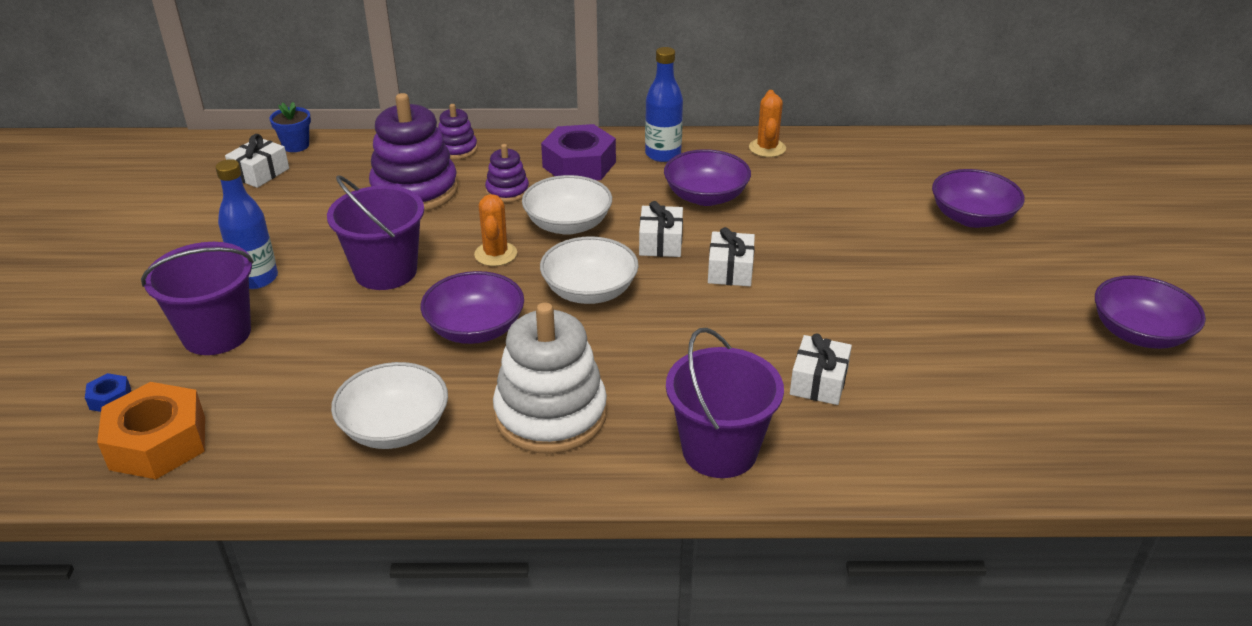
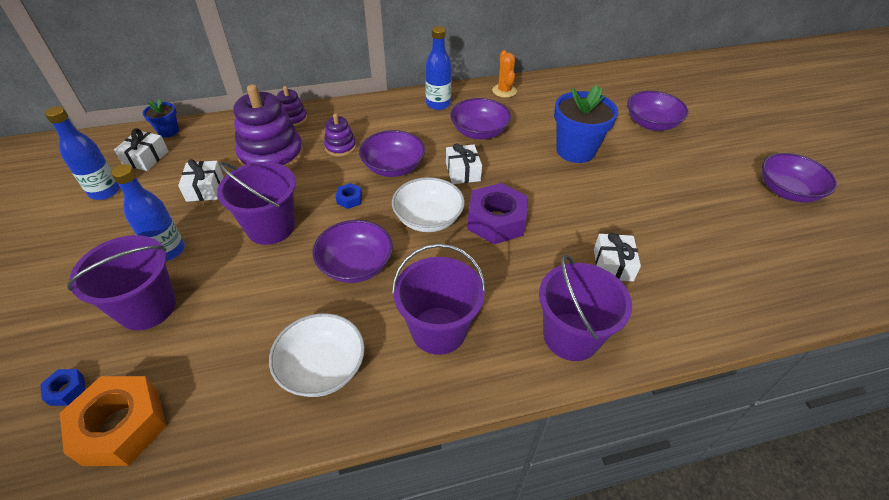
camera: 15 degrees left, 10 degrees up
(202, 204) = (105, 191): none -> blue bottle
(495, 254) = (349, 199): orange cactus -> blue nut
(550, 414) = (438, 330): white stacking toy -> purple bucket
(568, 224) = (393, 167): white bowl -> purple bowl
(579, 164) = (384, 119): purple nut -> purple nut (496, 221)
(730, 270) = (518, 186): white gift -> white gift (205, 188)
(835, 238) = (575, 151): none -> blue flower pot

